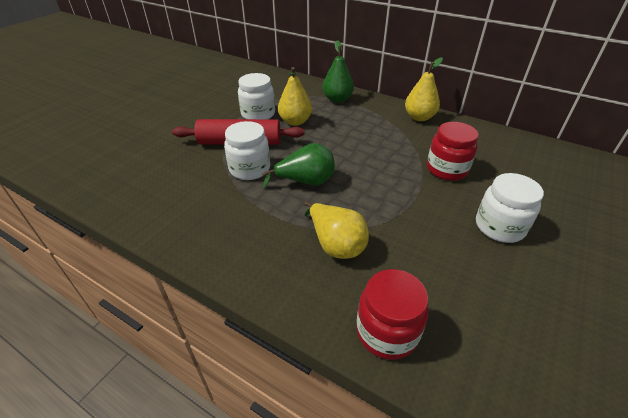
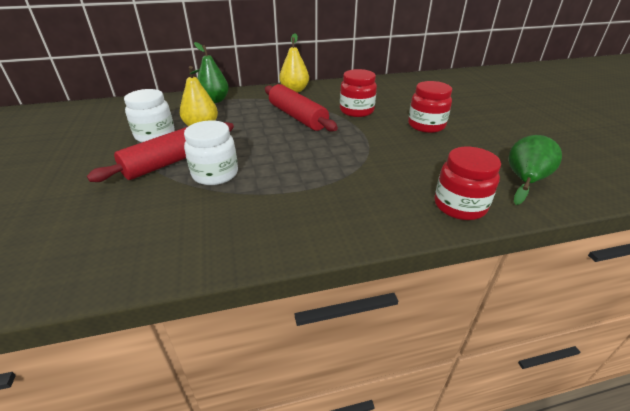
camera: 45 degrees left, 5 degrees down
(306, 182) = (278, 159): green pear -> green pear (525, 181)
(335, 244) = (360, 182): yellow pear -> none
(380, 148) = (297, 117): none -> red rolling pin
(499, 227) = (426, 125): white jar -> red jar

